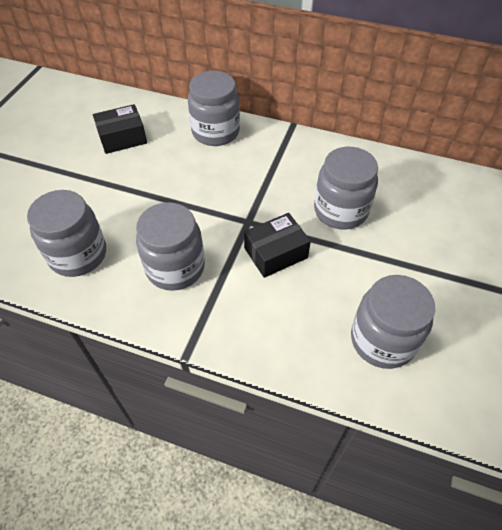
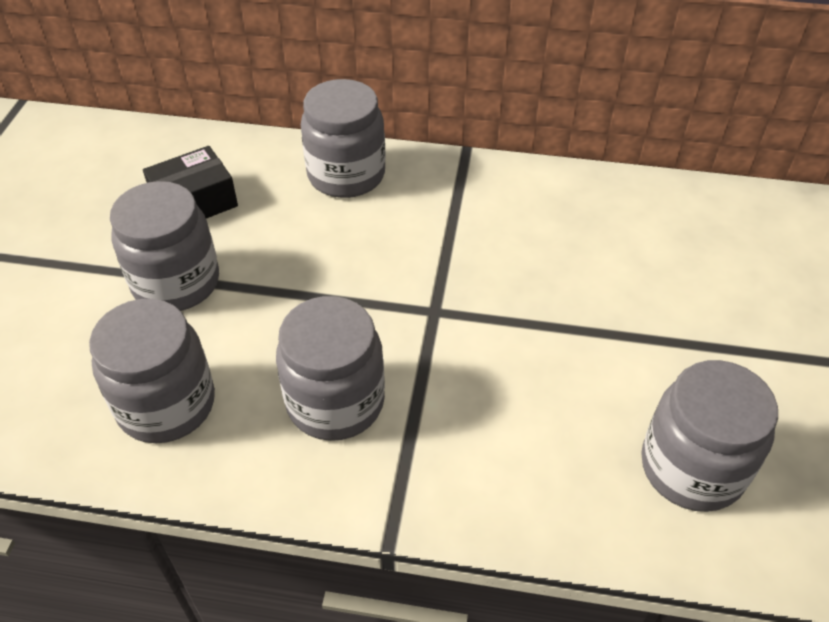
camera: 10 degrees left, 5 degrees down
(276, 253) = (491, 355): black box -> none
(340, 210) = (575, 274): grey jar -> grey jar (176, 283)

